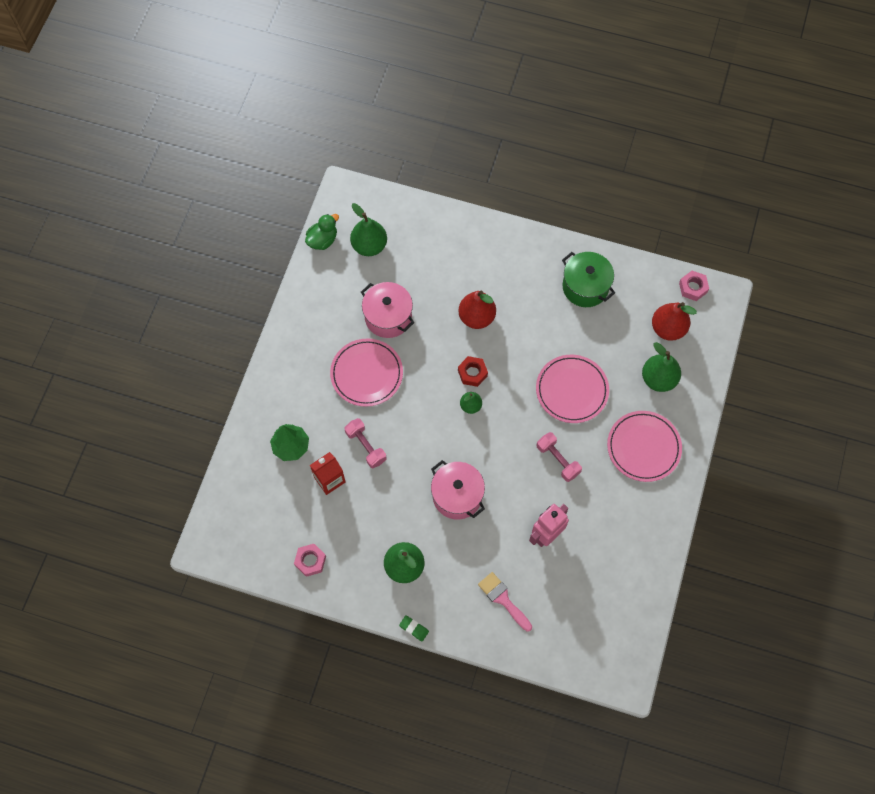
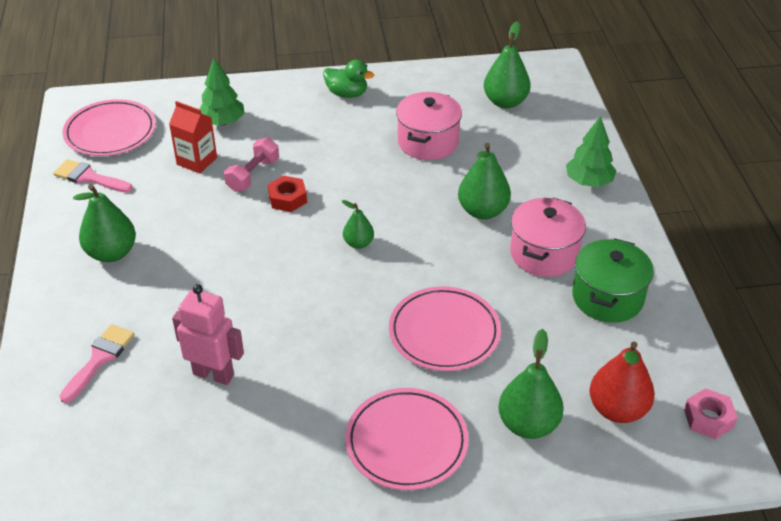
camera: 65 degrees right, 25 degrees down
(310, 561) = (89, 177): pink nut -> pink brush
(322, 240) = (484, 69): green duck -> green duck (347, 94)
(366, 374) = (345, 148): pink plate -> pink plate (110, 132)
(414, 628) = (30, 287): green eraser -> none
(457, 496) = (228, 269): pink pot -> pink pot (544, 254)
(472, 373) = (404, 231): red nut -> red nut (287, 198)
(476, 317) = (483, 211): red pear -> green pear
(480, 240) = (588, 182): none -> green tree
(558, 460) = (331, 351): pink dumbbell -> none

